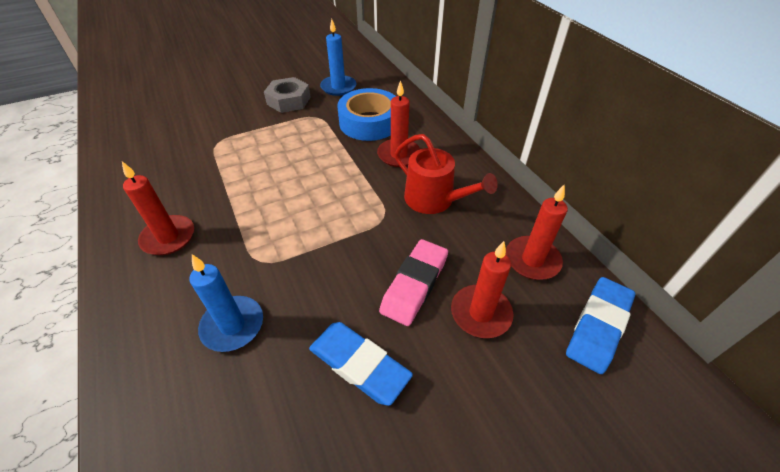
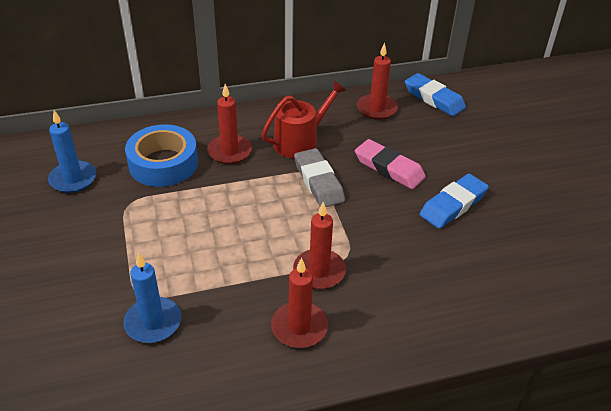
camera: 80 degrees left, 5 degrees down
(232, 325) = (413, 273): blue candle -> blue candle (153, 322)
(288, 100) = (78, 225): grey nut -> none
(371, 223) = (318, 182): none -> grey eraser
(480, 313) = (418, 142): red candle -> red candle (319, 271)

